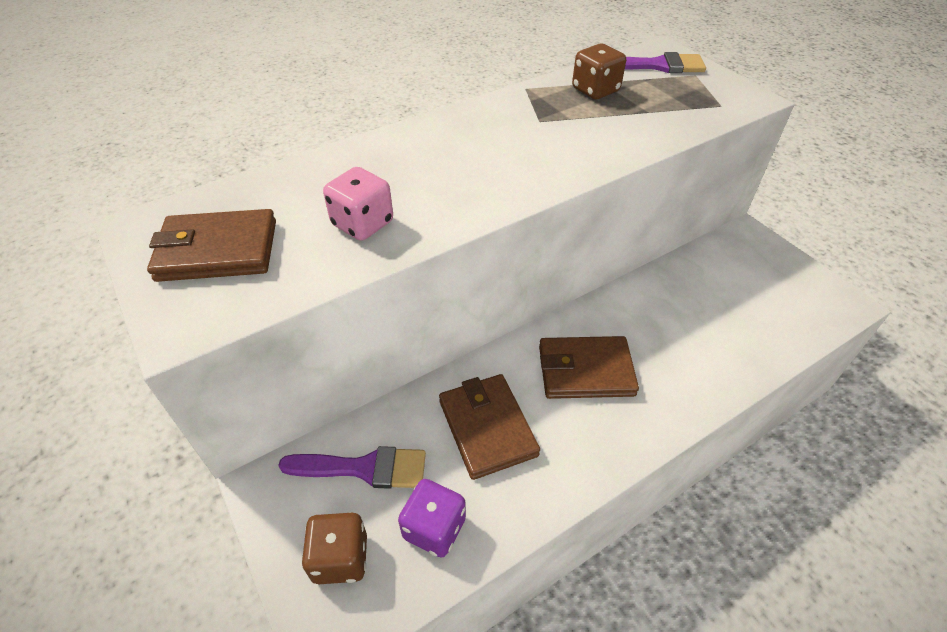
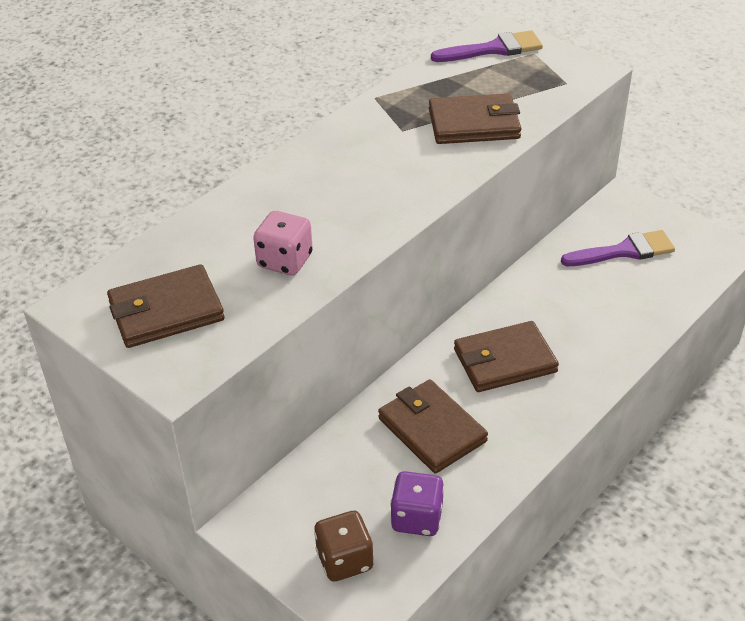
camera: 15 degrees left, 5 degrees down
(363, 468) = (332, 489): purple brush -> purple brush (623, 251)
(595, 90) = (443, 87): brown dice -> none
(613, 127) = (474, 124): none -> brown wallet

